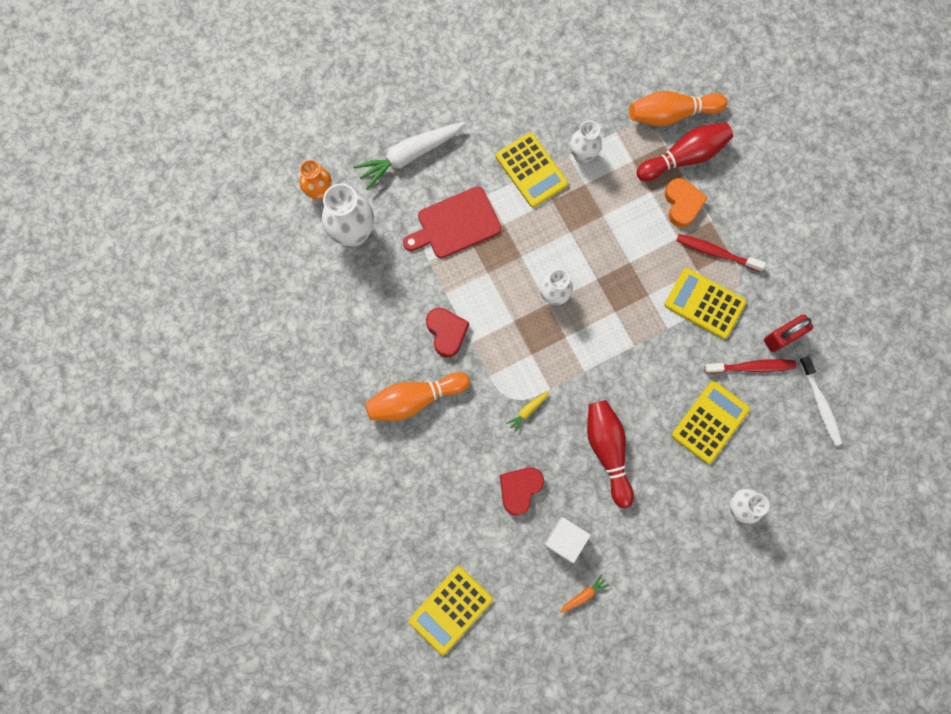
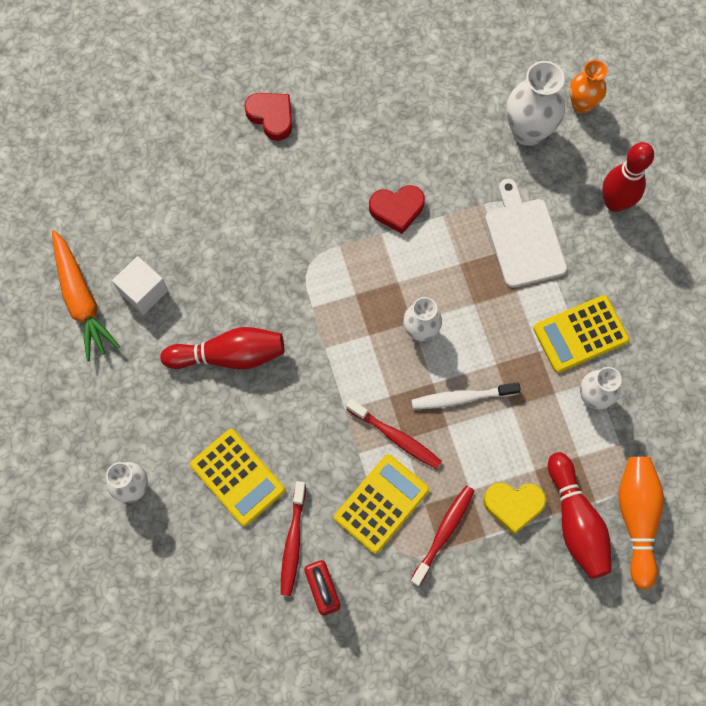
camera: 100 degrees right, 5 degrees down
(409, 156) = (615, 202): white carrot -> red bowling pin
(414, 399) = (328, 166): orange bowling pin -> none
(450, 609) = (101, 167): yellow calculator -> none
(455, 224) = (524, 239): red cutting board -> white cutting board
(520, 489) = (208, 255): red heart -> red heart (271, 117)
(527, 411) = (292, 278): yellow carrot -> none
(583, 595) = (81, 300): orange carrot -> orange carrot, size x2.33
(648, 301) = (396, 437): none -> red toothbrush
(682, 204) = (513, 505): orange heart -> yellow heart
(820, 404) = (231, 615): white toothbrush -> white toothbrush (461, 398)

